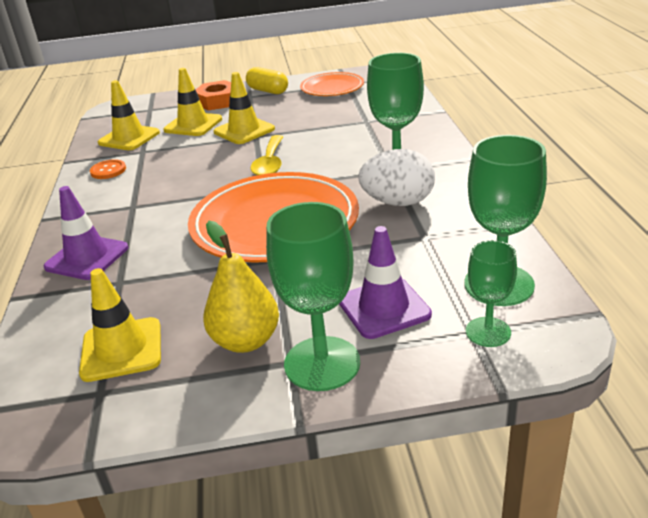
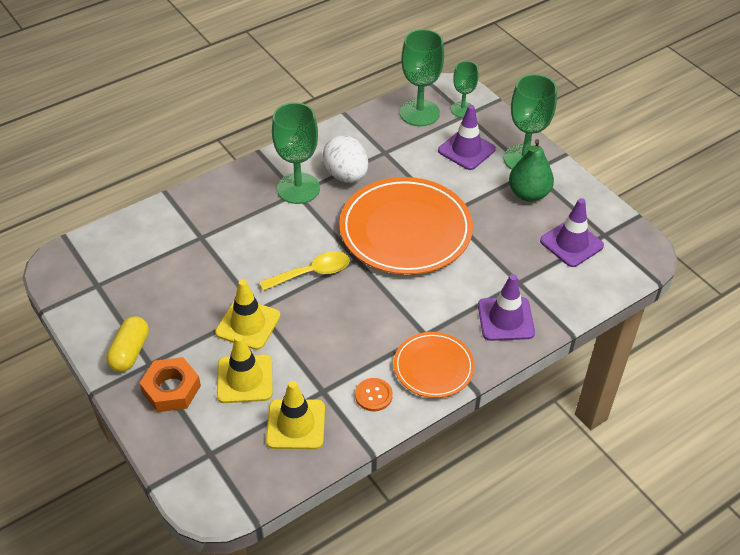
camera: 120 degrees left, 15 degrees up
(121, 349) = (571, 243): yellow traffic cone -> purple traffic cone
(246, 341) = (528, 194): yellow pear -> green pear
(332, 88) = (113, 293): orange plate -> orange plate (433, 367)

